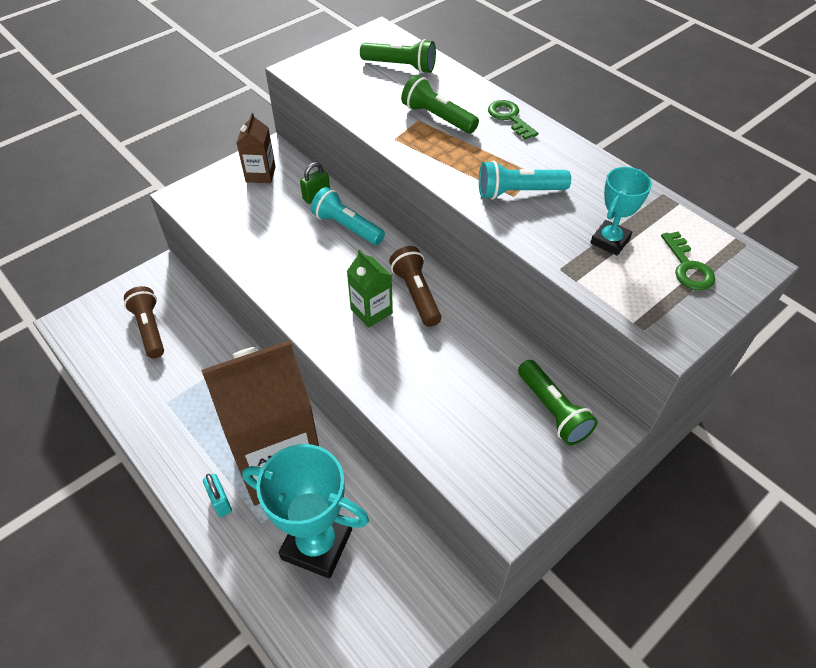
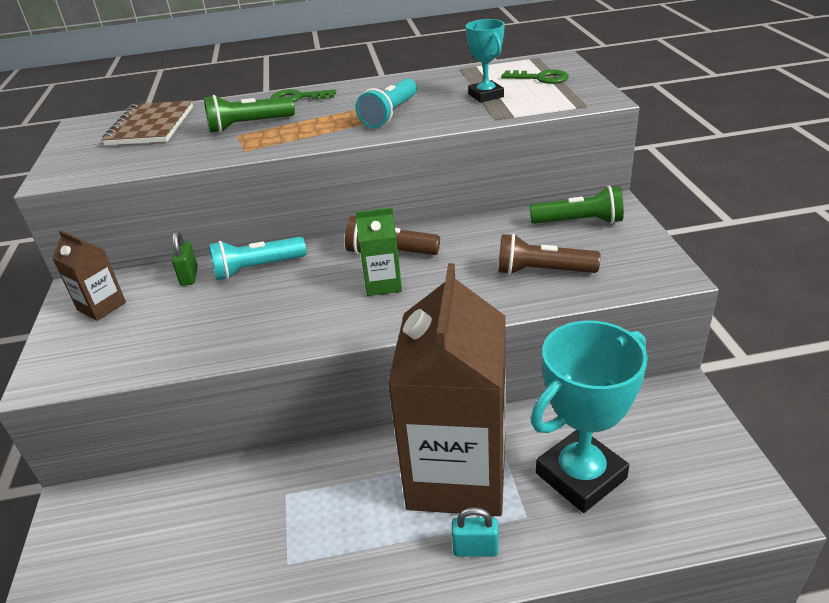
camera: 55 degrees left, 15 degrees down
(149, 329) = (151, 549): brown flashlight -> brown flashlight (542, 271)
(400, 66) = (151, 126): green flashlight -> brown notebook

